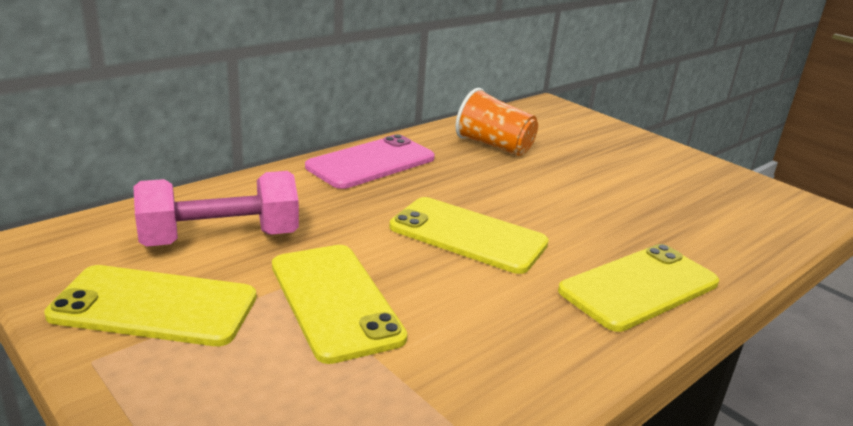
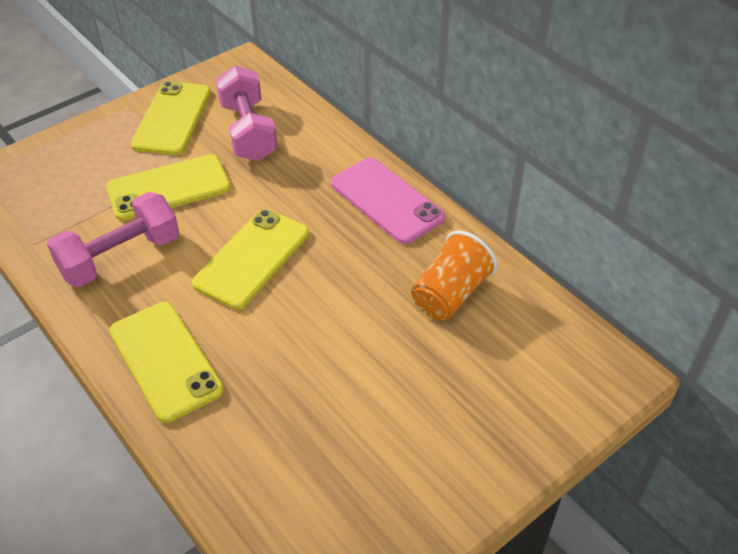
camera: 95 degrees right, 20 degrees up
(483, 335) = (120, 257): none -> pink dumbbell

